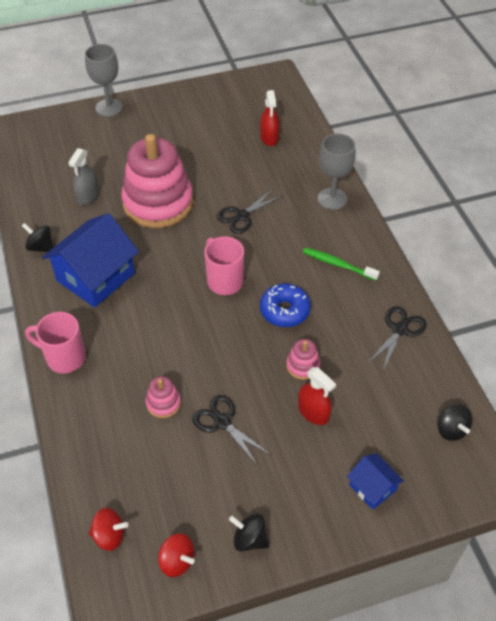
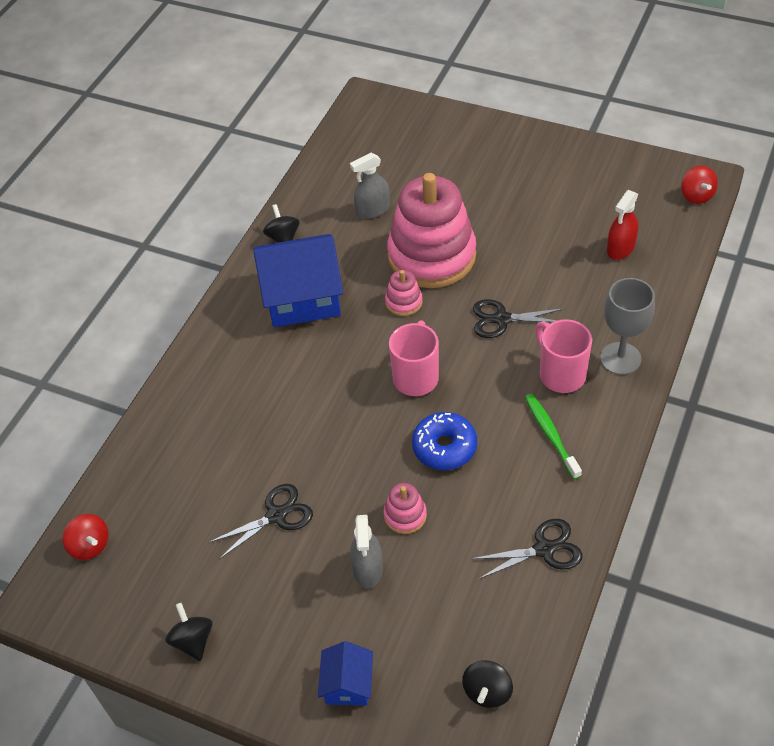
camera: 45 degrees right, 0 degrees up
(64, 357) = (204, 358): pink mug -> pink mug (561, 374)
(109, 108) = (482, 125): grey goblet -> none
(163, 403) = (244, 460): pink stacking toy -> pink stacking toy (404, 302)
(177, 561) = (118, 610): red spinning top -> red spinning top (696, 196)
(222, 422) = (276, 515): black scissors -> black scissors turned 60 degrees clockwise
(313, 412) = (368, 568): red spray bottle -> grey spray bottle

